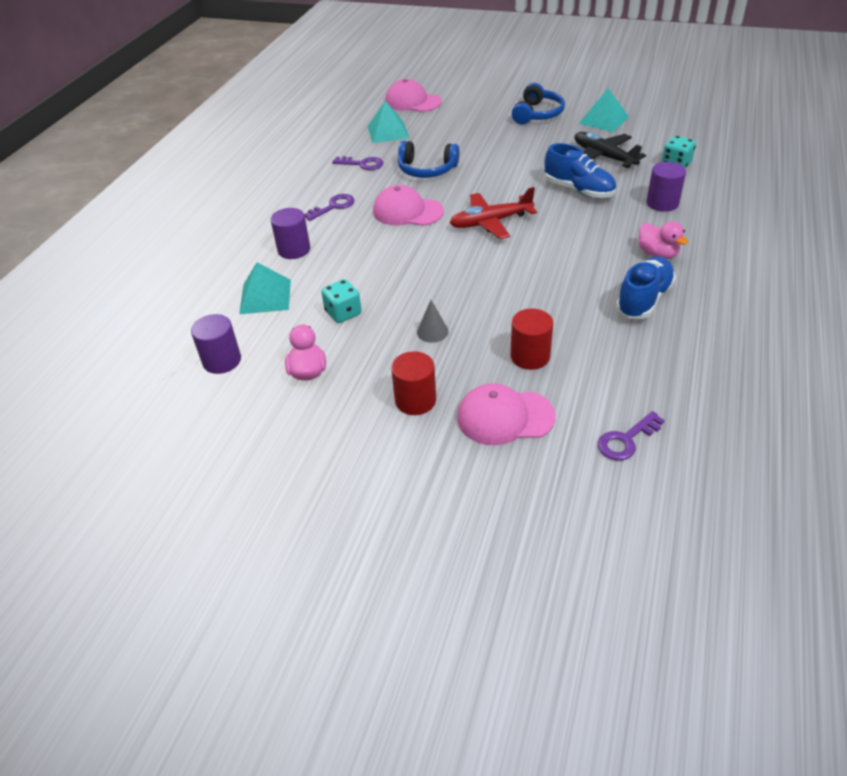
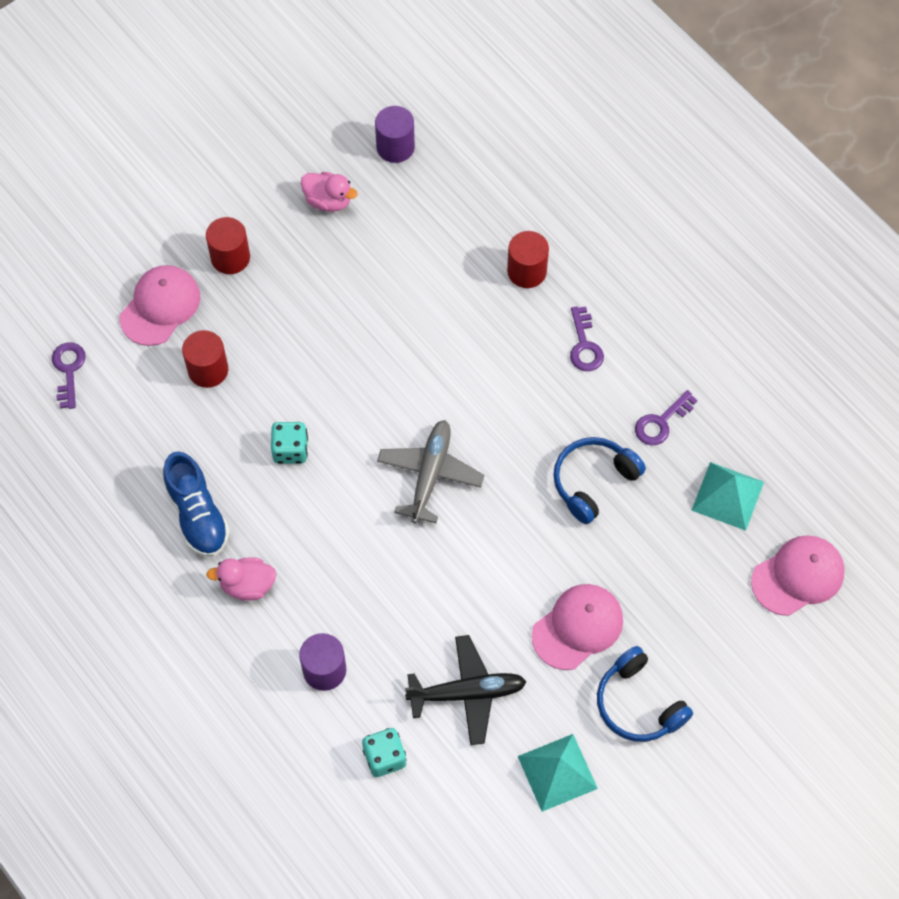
camera: 120 degrees right, 20 degrees up
(265, 296) = (464, 214): turquoise pyramid -> none
(294, 249) = (527, 271): purple cylinder -> red cylinder
(343, 313) = (386, 263): turquoise dice -> turquoise dice (290, 450)
(407, 211) = (516, 409): pink cap -> pink cap (578, 627)
(432, 332) = (301, 317): grey cone -> none
(490, 222) = (430, 474): red plane -> grey plane
(578, 190) = (419, 607): blue shoe -> none

